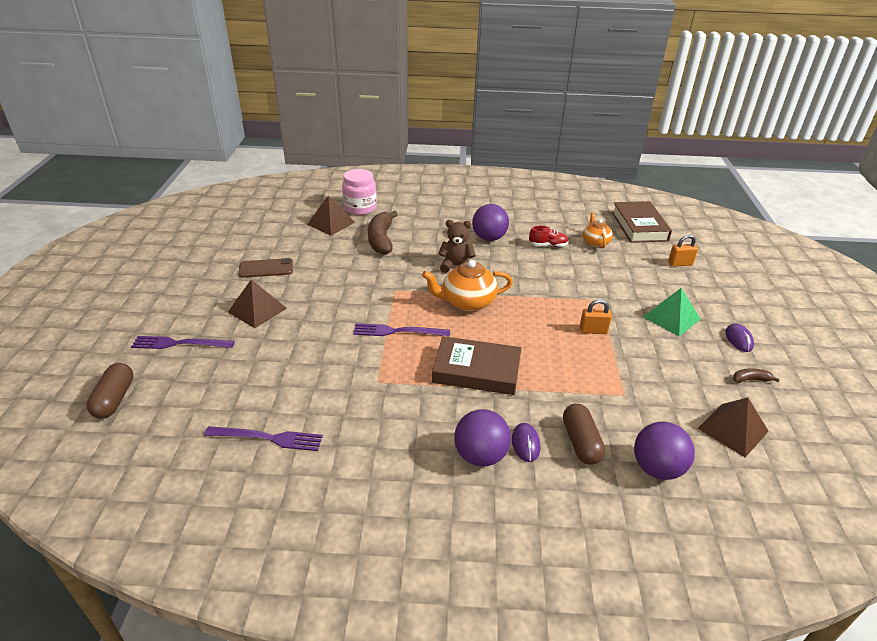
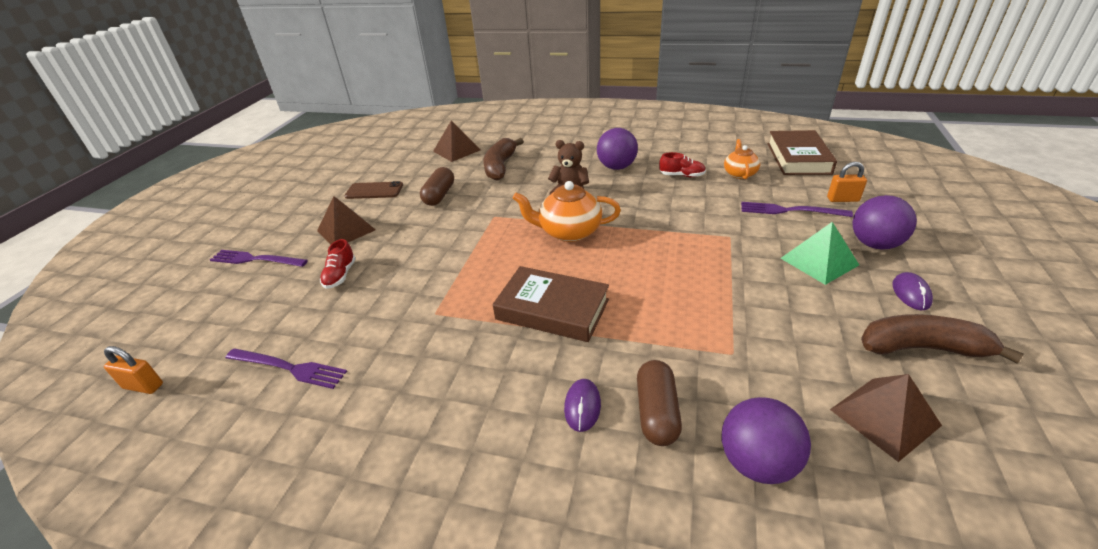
camera: 15 degrees right, 0 degrees up
(114, 399) = (165, 311): brown capsule -> brown capsule (439, 195)
(274, 354) = (340, 275): none -> red shoe
(360, 208) = (491, 137): pink jar -> none
(397, 331) = (479, 259): purple fork -> purple fork (790, 210)
(480, 455) = (519, 416): purple ball -> purple ball (874, 244)
(593, 331) = (711, 271): orange padlock -> orange padlock (143, 386)
(750, 380) = (922, 348): brown banana -> brown banana, size x2.15

